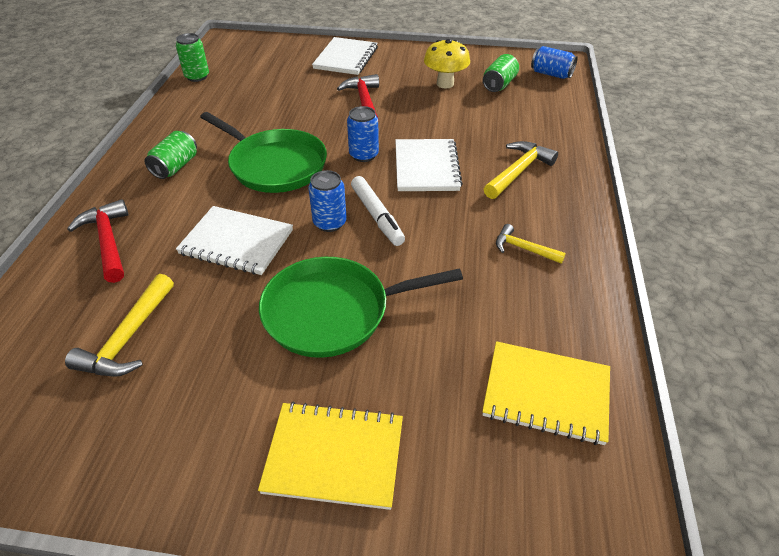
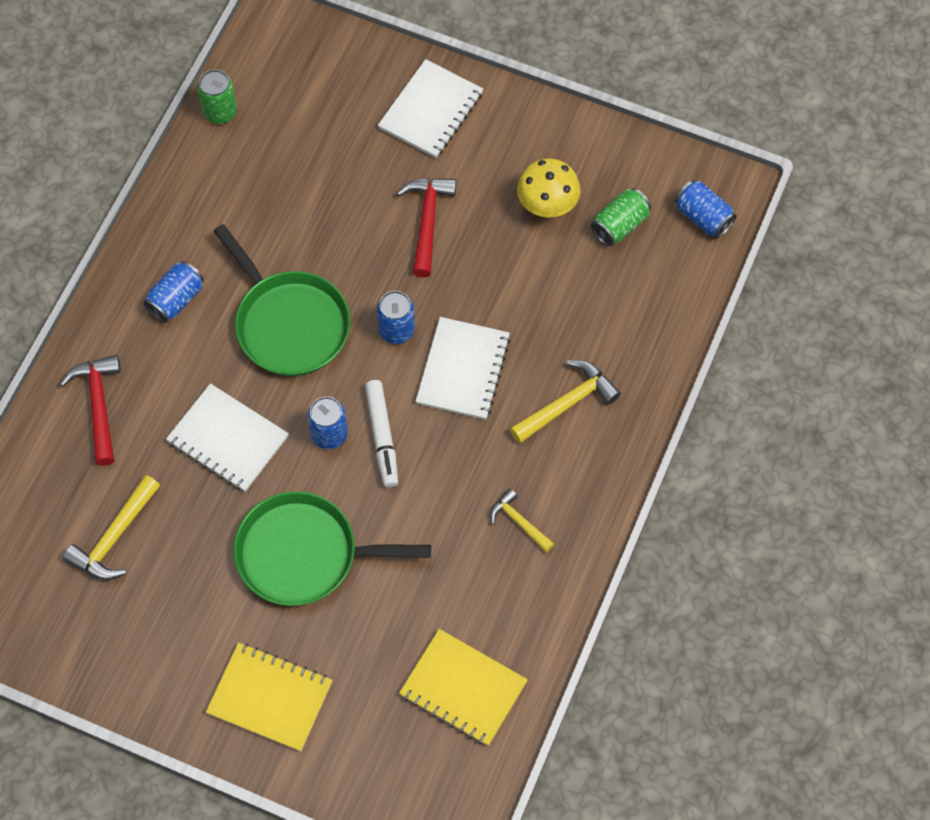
camera: 15 degrees right, 20 degrees up
(175, 167) = (176, 299): green can -> blue can

